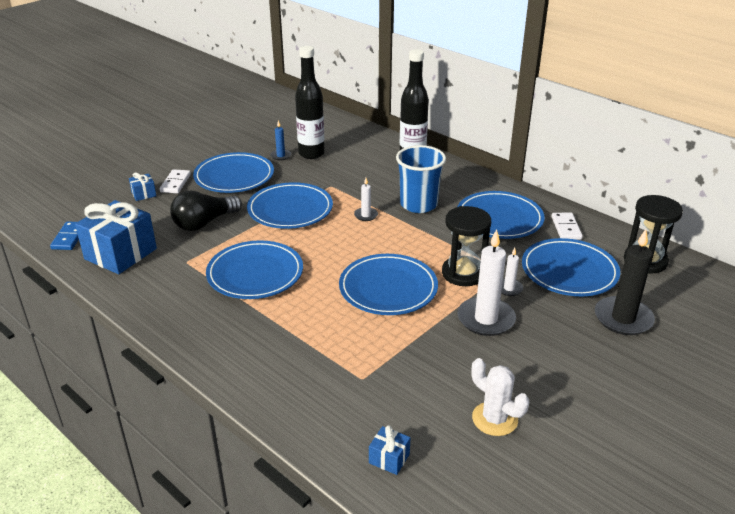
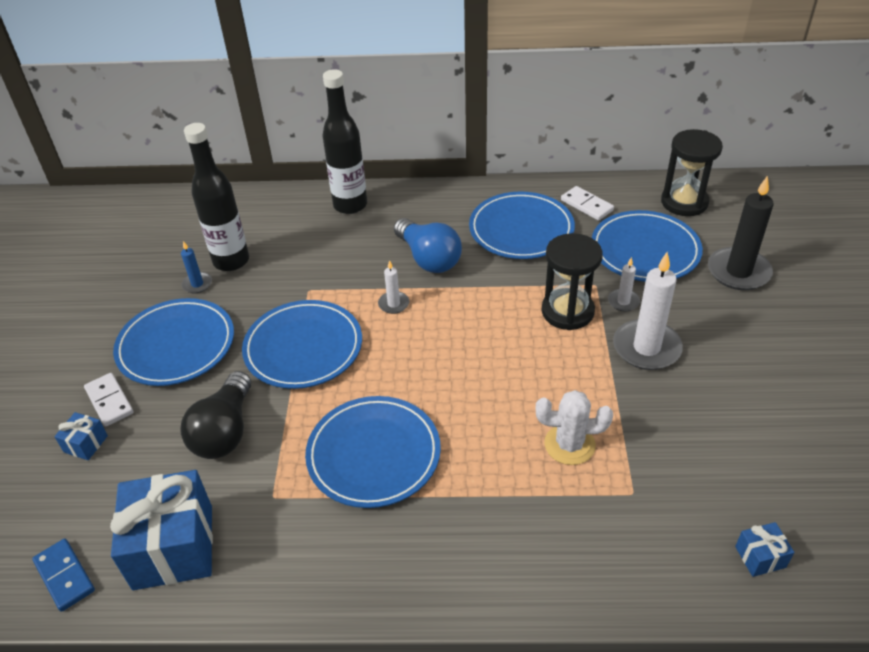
camera: 40 degrees left, 10 degrees up
(388, 288) = (525, 375): blue plate -> none
(418, 204) = (428, 258): blue cup -> blue light bulb
(494, 419) = (779, 445): white cactus -> white cactus (569, 444)

